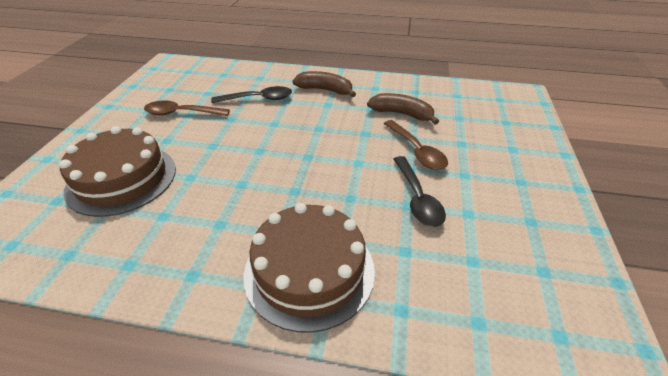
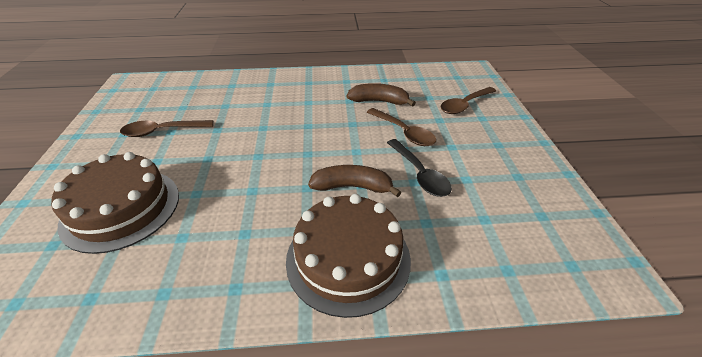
camera: 15 degrees left, 0 degrees up
(258, 99) = (238, 106): black spoon -> none
(325, 90) = (300, 89): brown banana -> brown banana (352, 187)
(497, 132) = (464, 105): none -> brown spoon

